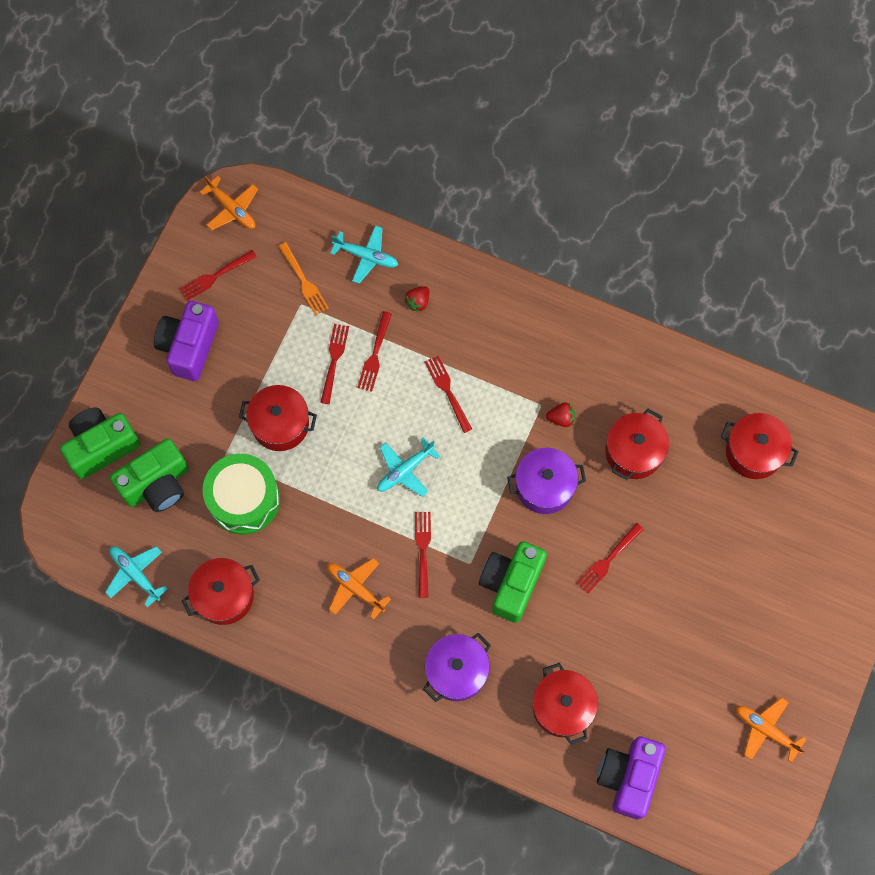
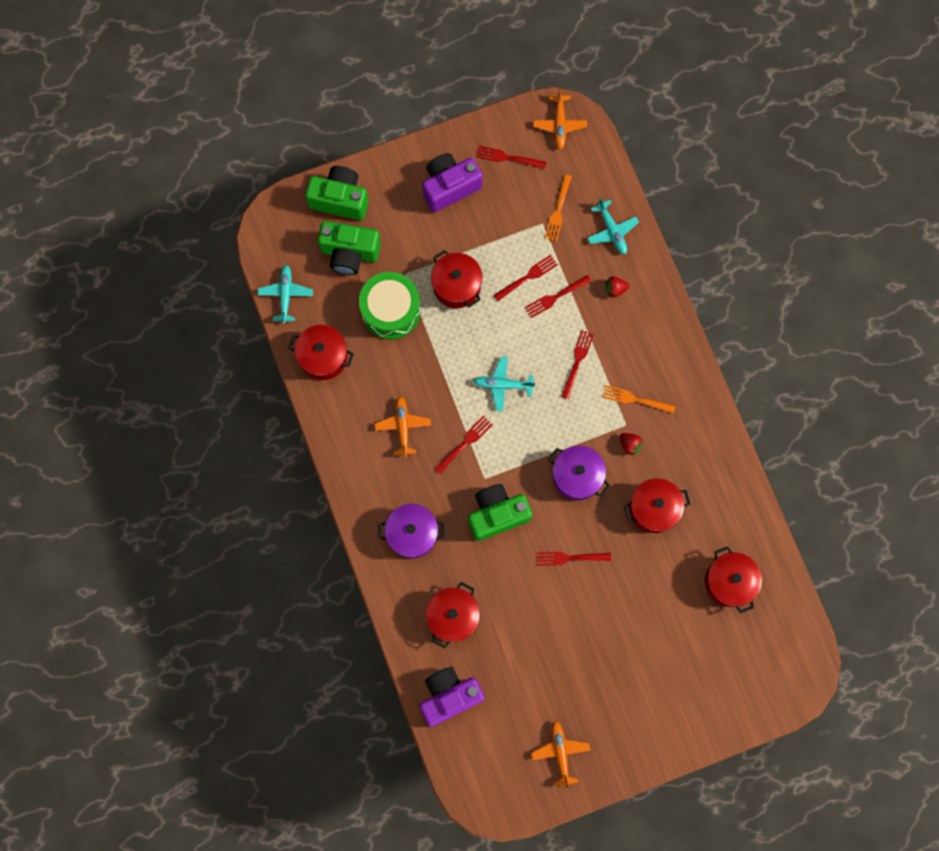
camera: 45 degrees right, 5 degrees up
(528, 376) = (636, 399): none -> orange fork

